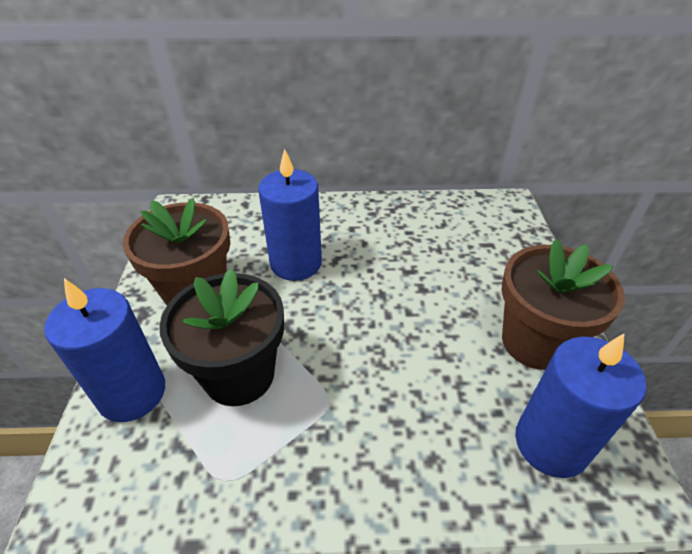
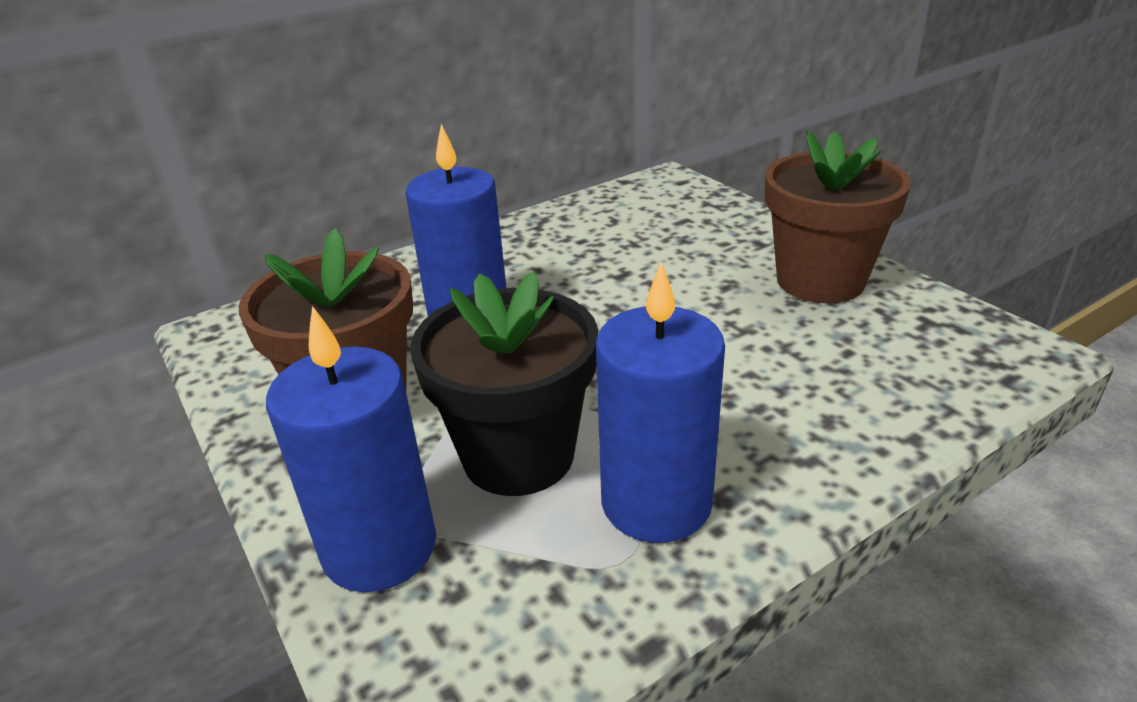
camera: 30 degrees left, 10 degrees down
(551, 443) = (921, 352): blue candle -> blue candle (656, 502)

